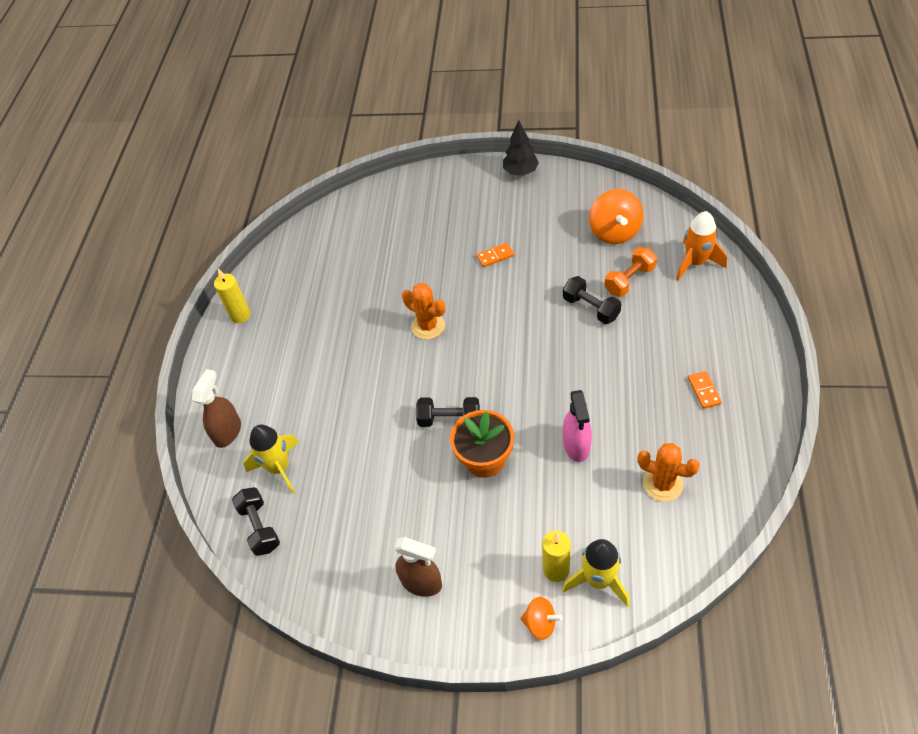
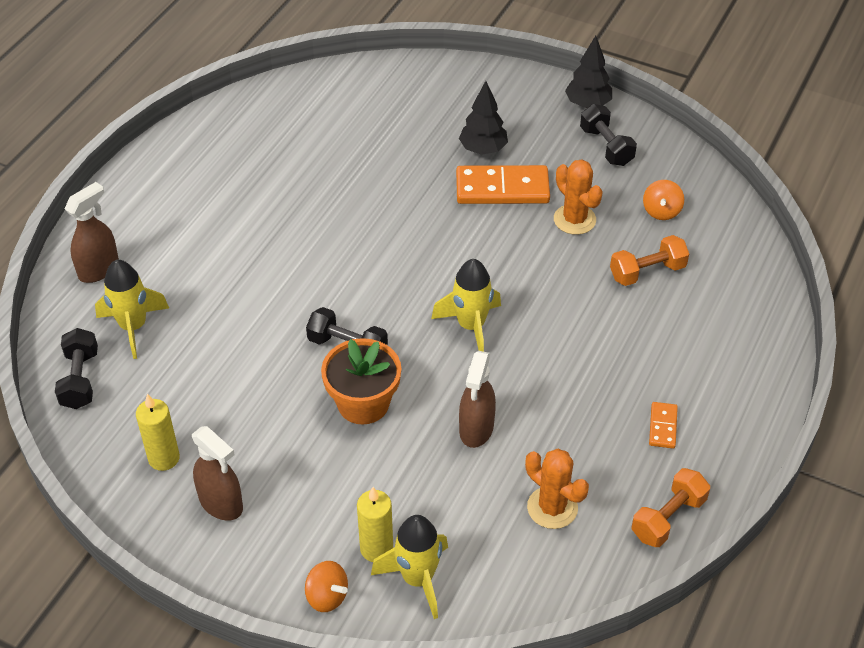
camera: 15 degrees right, 5 degrees down
(240, 315) = (178, 151): yellow candle -> yellow candle (164, 458)
(428, 326) = (380, 238): orange cactus -> orange cactus (574, 219)
(465, 232) = (483, 149): none -> black tree
(495, 256) = (502, 189): orange domino -> orange domino, size x2.06
(530, 368) = (471, 326): none -> yellow rocket
(576, 445) = (476, 429): pink spray bottle -> brown spray bottle
(591, 308) = (582, 286): black dumbbell -> black dumbbell (606, 146)
(614, 232) = (661, 211): orange spinning top -> orange spinning top, size x0.57
(695, 263) = (740, 281): orange rocket -> none
(745, 458) = (668, 518): none -> orange dumbbell

